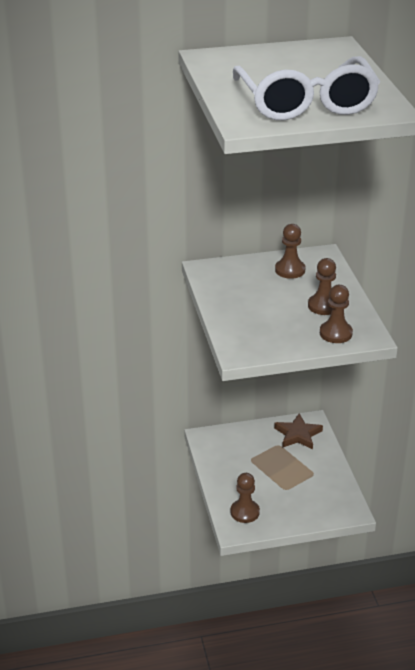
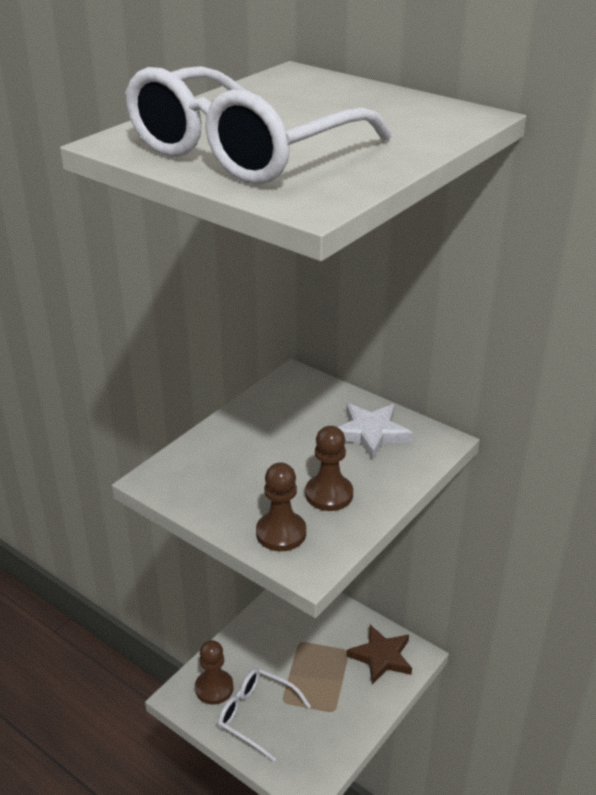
camera: 50 degrees right, 0 degrees up
(284, 505) = (256, 715): none -> white glasses
(290, 270) = (371, 433): brown pawn -> white star

